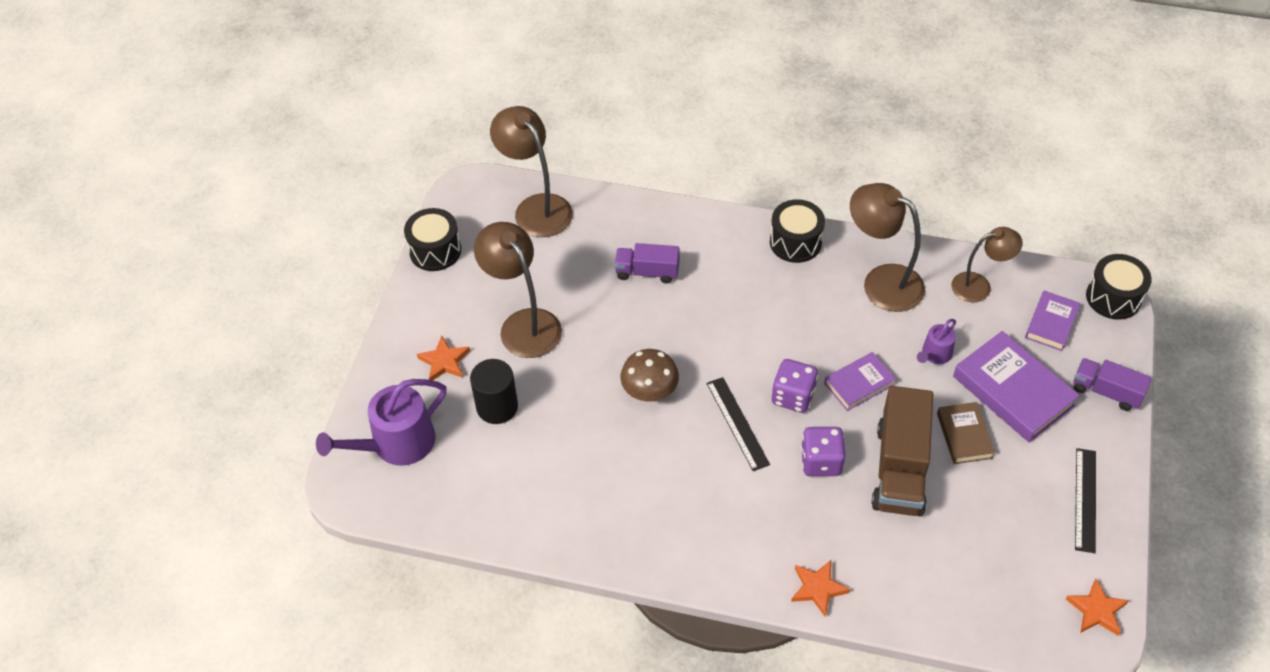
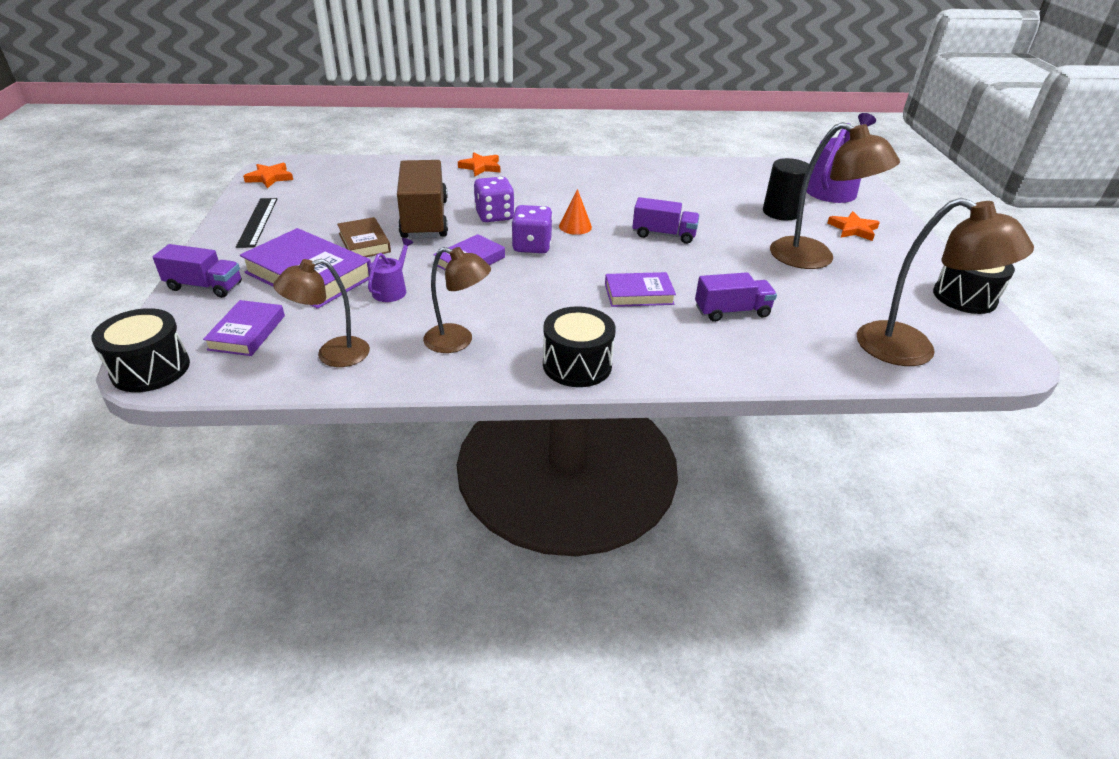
camera: 160 degrees right, 15 degrees down
(649, 390) = (663, 235): brown mushroom -> purple truck
(716, 308) = (638, 294): none -> purple book
(737, 423) = (575, 226): black ruler -> orange cone
(881, 282) = (458, 341): brown lamp -> brown lamp, size x0.64

